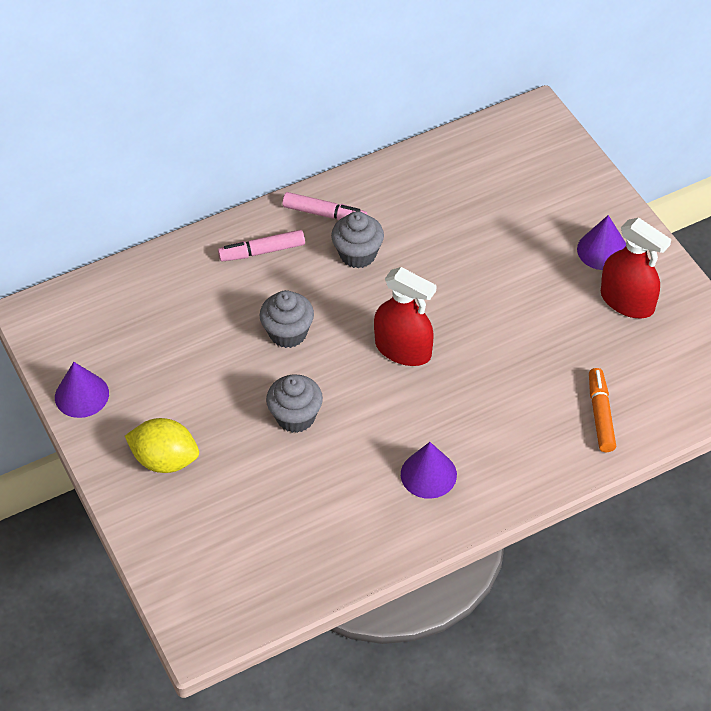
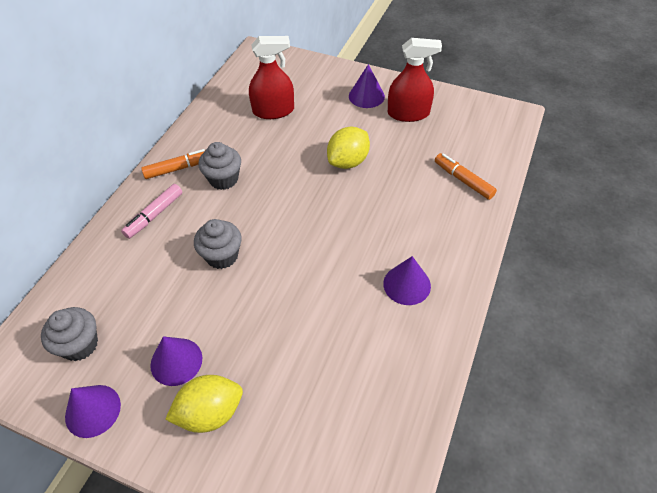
camera: 40 degrees left, 0 degrees up
(173, 401) = (176, 361): none -> purple cone
(295, 417) = (281, 309): grey cupcake -> grey cupcake (80, 345)
(324, 214) = (178, 168): pink marker -> orange marker
(403, 349) = (310, 217): red spray bottle -> red spray bottle (273, 111)
(500, 315) = (348, 161): none -> yellow lemon

